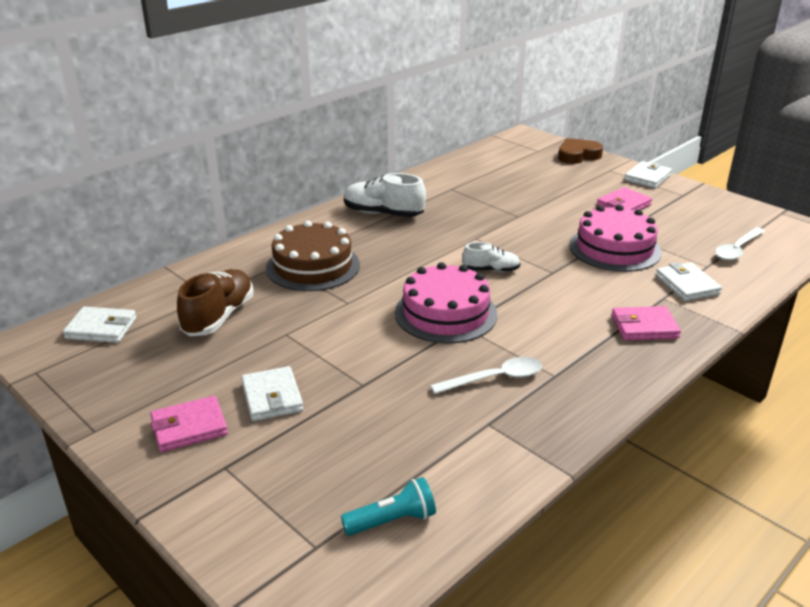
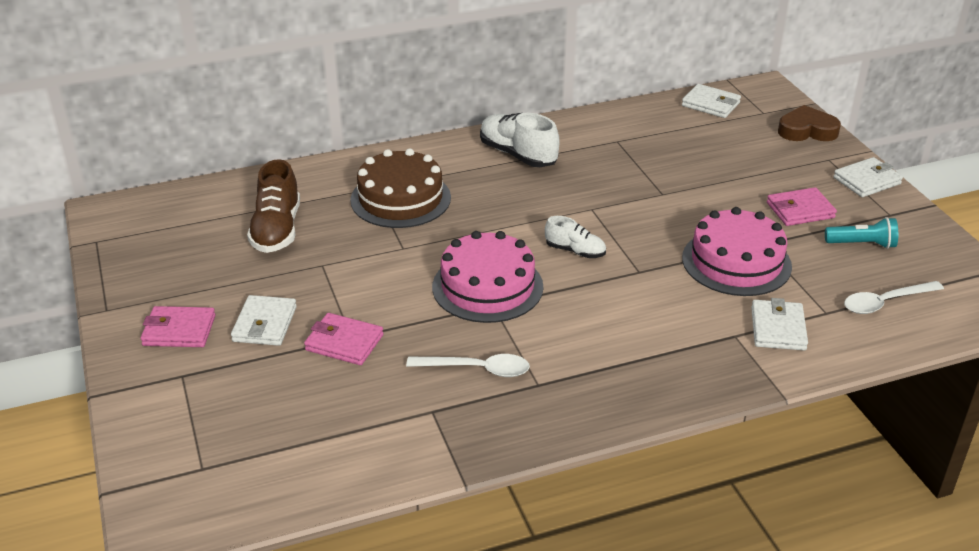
camera: 25 degrees right, 5 degrees up
(101, 328) = (172, 213): white wallet -> white wallet (710, 104)
(219, 317) = (277, 230): brown shoe -> brown shoe turned 135 degrees clockwise
(392, 521) = (278, 469): turquoise flashlight -> turquoise flashlight (862, 244)
(644, 327) = (681, 362): pink wallet -> pink wallet (344, 342)

